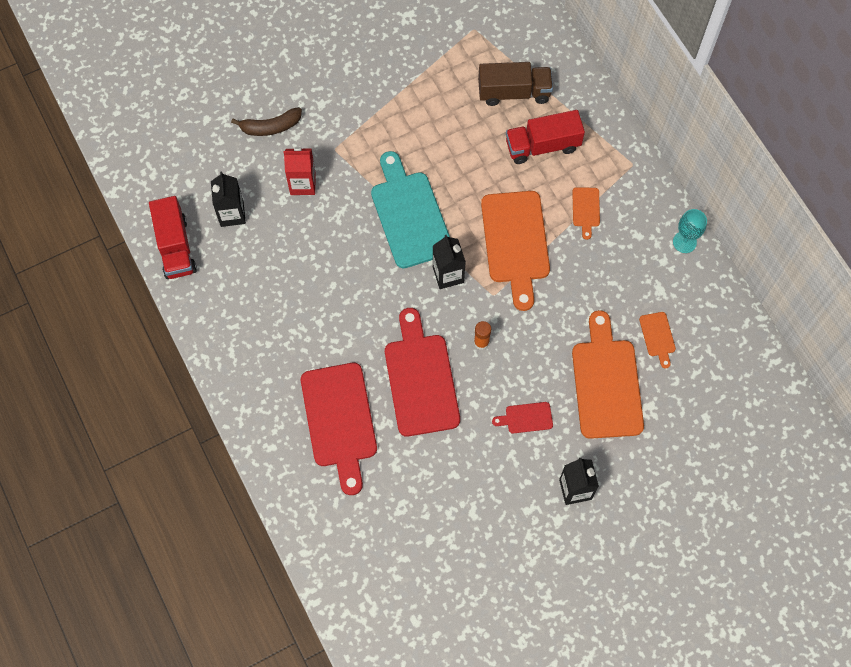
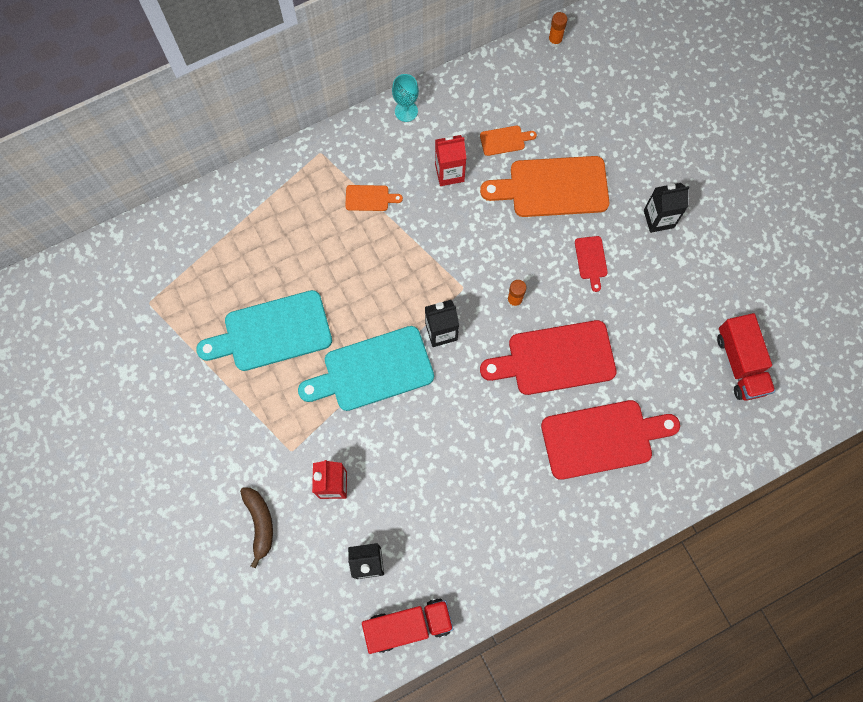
camera: 90 degrees left, 5 degrees up
(446, 129) = (272, 332): none -> turquoise cutting board
(514, 92) = (231, 263): brown truck -> none
(516, 242) = (405, 265): orange cutting board -> none
(542, 146) = (295, 237): red truck -> red truck (740, 363)
(617, 283) = (449, 173): none -> red carton
(782, 391) = (555, 41): none -> orange glue stick

